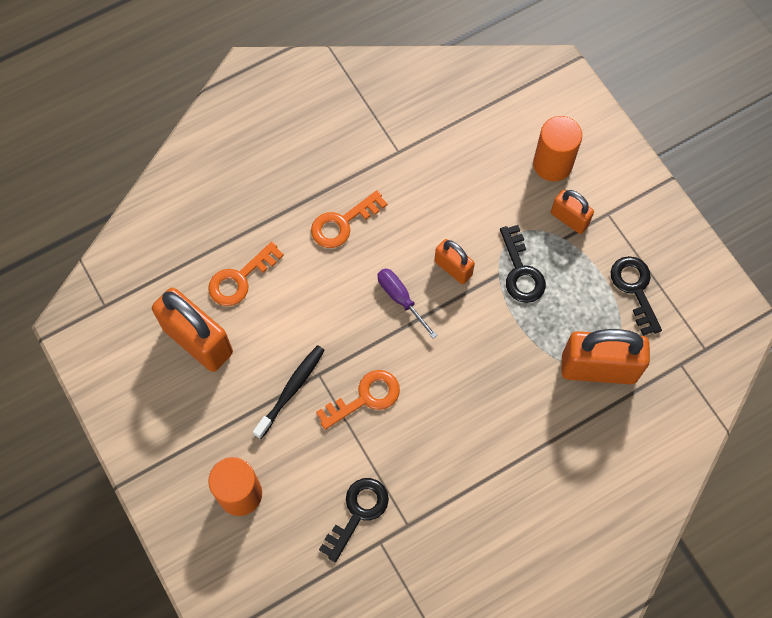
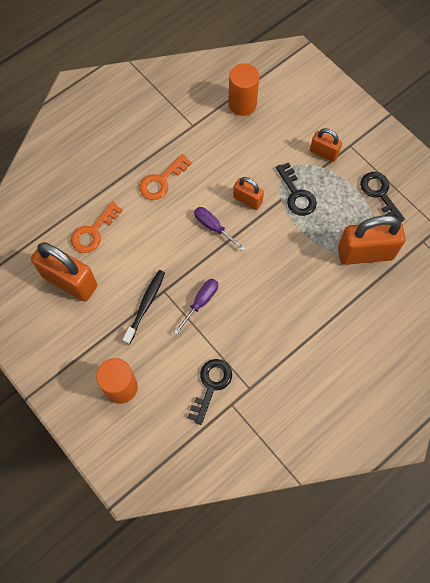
camera: 10 degrees left, 0 degrees up
(365, 398) = (201, 302): orange key -> purple screwdriver
(552, 164) = (304, 117): orange cylinder -> orange cylinder (242, 104)

